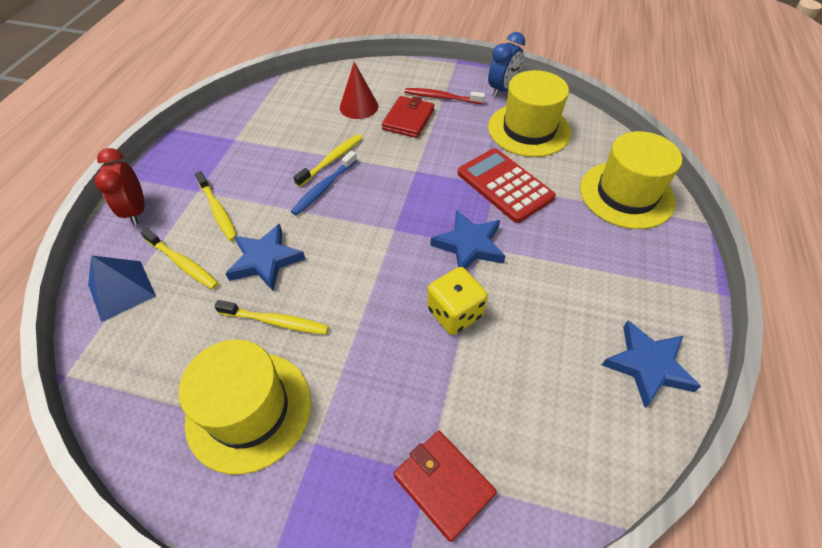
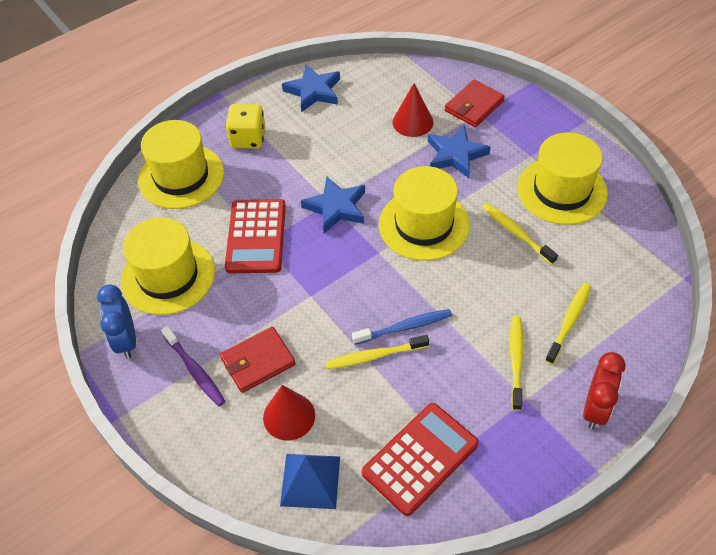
camera: 140 degrees left, 0 degrees up
(121, 290) = (628, 325): blue pyramid -> blue pyramid (310, 481)
(183, 263) = (569, 322): yellow toothbrush -> yellow toothbrush turned 45 degrees clockwise
(256, 127) = (420, 458): none -> red calculator
(265, 260) = (498, 285): blue star -> blue star (456, 155)
(375, 276) = (424, 224): none -> yellow hat
(442, 97) = (195, 370): red toothbrush -> purple toothbrush
(443, 484) = (474, 106): red wallet -> red wallet turned 45 degrees clockwise
(455, 313) = (392, 172): yellow dice -> yellow dice (248, 138)
(495, 398) = (412, 122): none -> red cone
(502, 89) = (126, 341): blue clock -> blue clock turned 90 degrees counterclockwise

